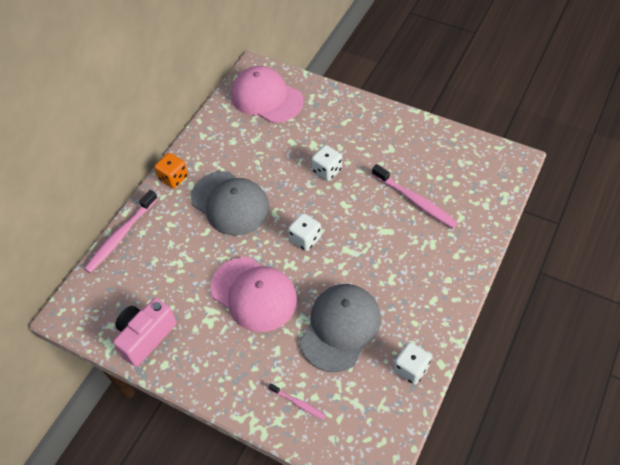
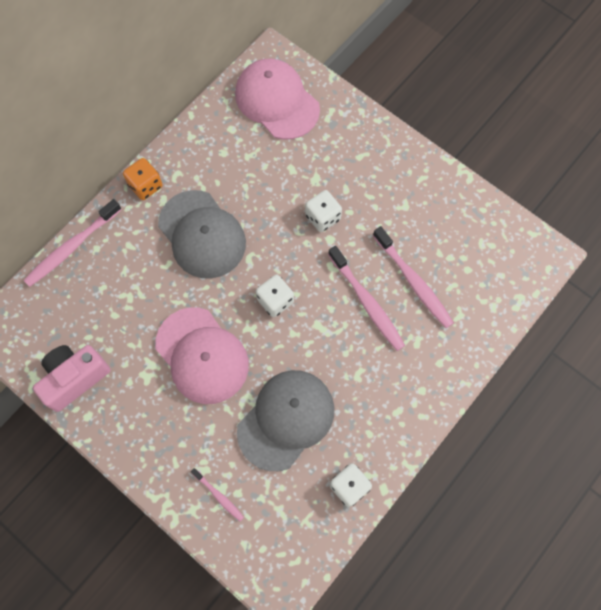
camera: 10 degrees right, 15 degrees up
(382, 224) = (367, 302): none -> pink toothbrush

